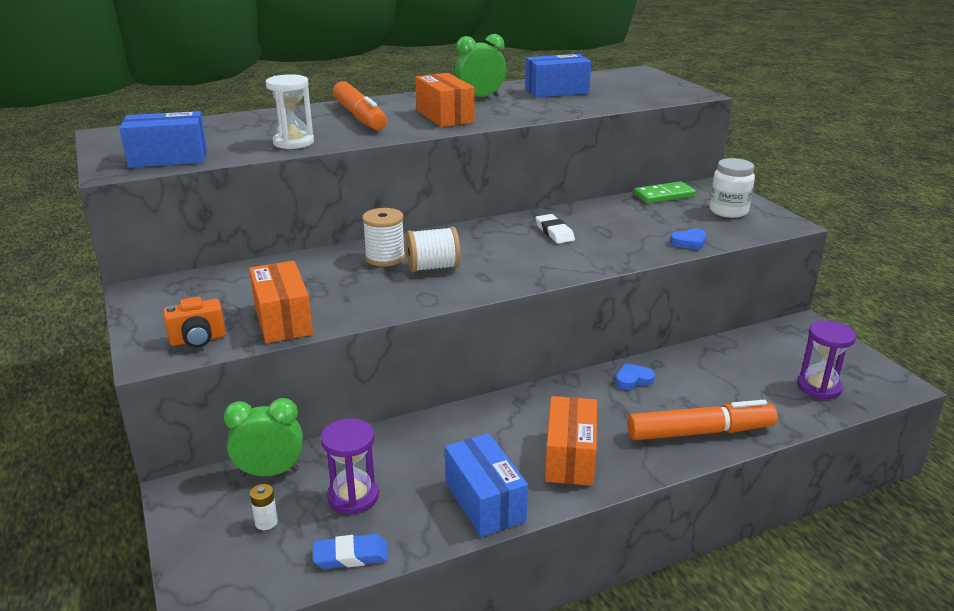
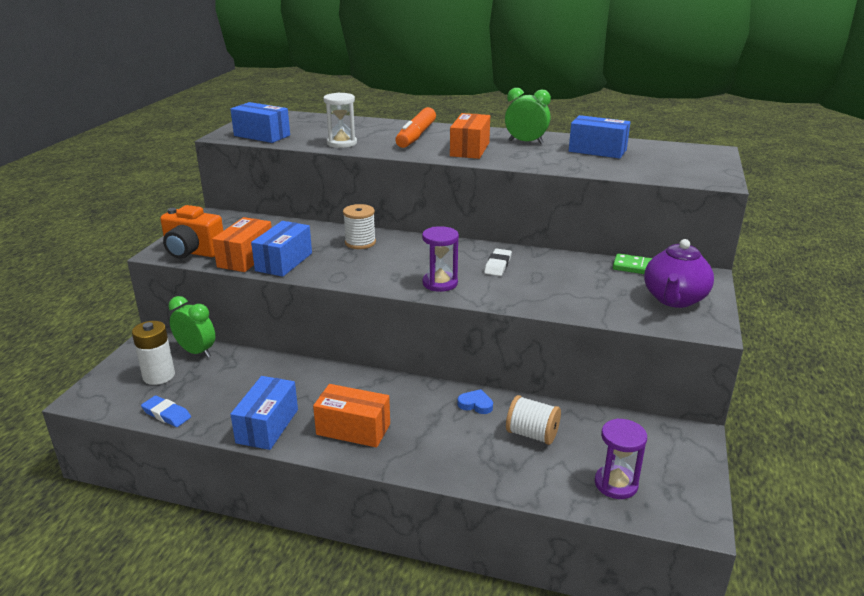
camera: 40 degrees right, 0 degrees up
(198, 340) = (193, 252): orange camera -> orange camera, size x1.62
(266, 522) = (159, 376): white battery -> white battery, size x2.06
(338, 307) = (284, 262): none -> blue box
(353, 496) = (212, 385): purple hourglass -> purple hourglass (440, 283)
(433, 267) = (376, 259): white spool -> white spool (532, 434)
(570, 457) = (353, 429): orange box -> orange box turned 60 degrees clockwise
(689, 242) = (588, 310): blue heart -> none
(699, 432) = (462, 462): orange marker -> none
(728, 211) = (674, 299): white jar -> purple teapot

